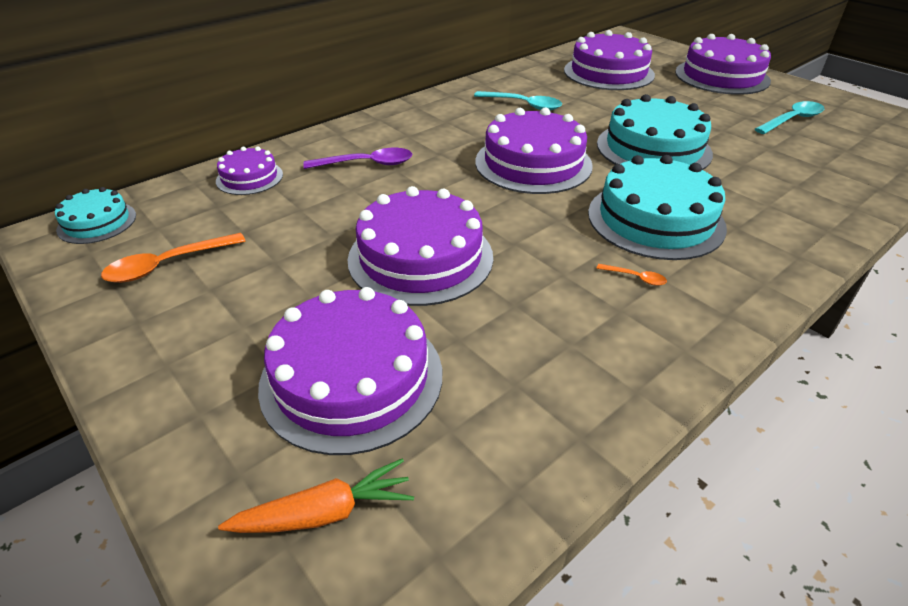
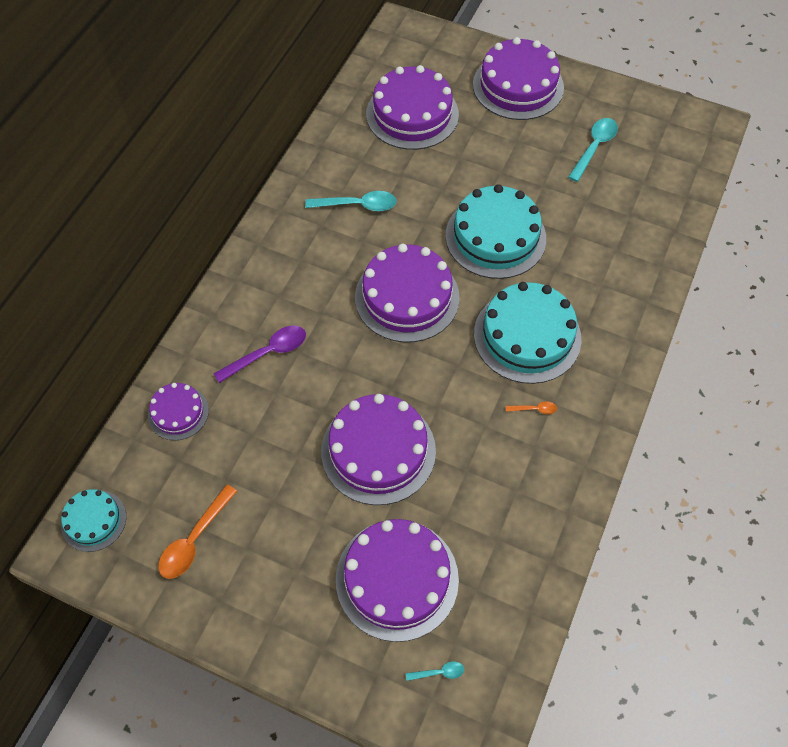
camera: 25 degrees left, 20 degrees up
(325, 513) = (439, 672): orange carrot -> turquoise spoon

